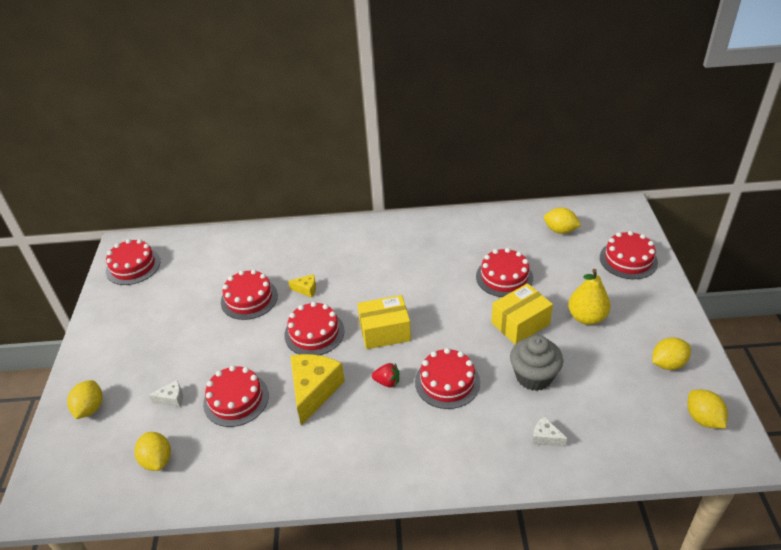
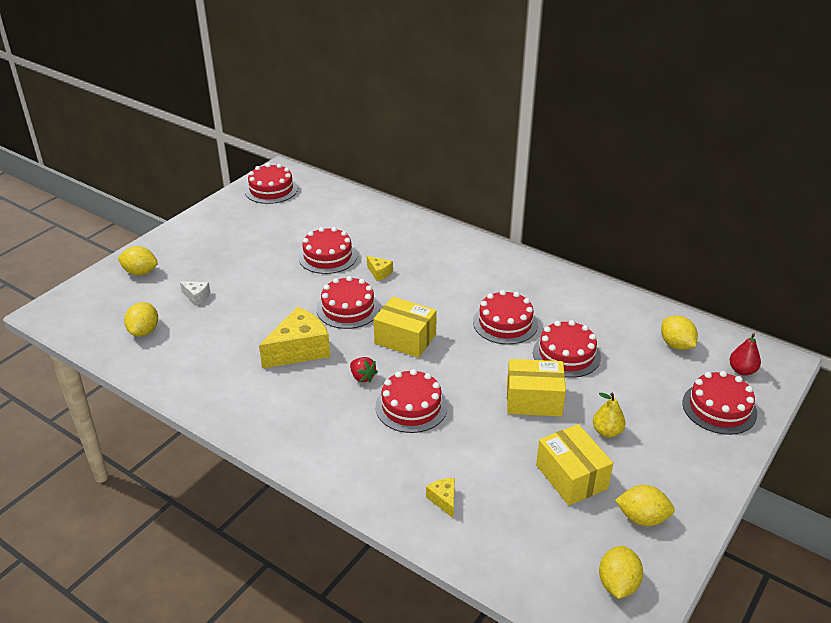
camera: 35 degrees right, 5 degrees down
(90, 408) = (140, 272): yellow lemon -> yellow lemon turned 60 degrees clockwise
(236, 399) = (238, 322): red cake -> red cake (505, 323)
(534, 376) = (493, 448): grey cupcake -> none
(545, 437) = (444, 500): white cheese -> yellow cheese
(586, 317) = (607, 432): yellow pear -> yellow pear, size x0.64
(601, 364) = (571, 477): none -> yellow box
(613, 226) = (742, 370): none -> red pear

